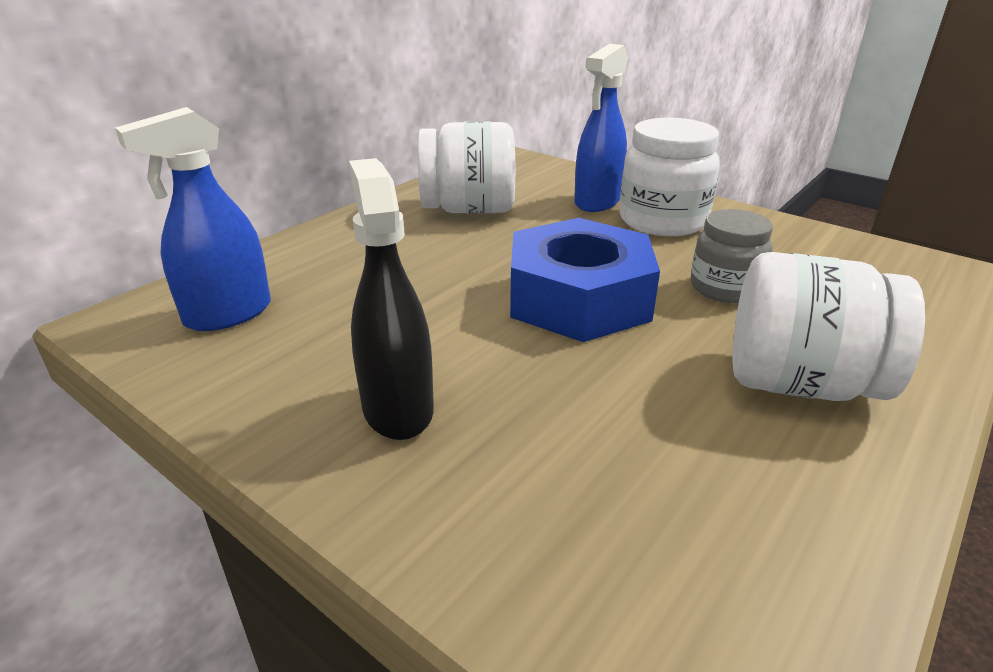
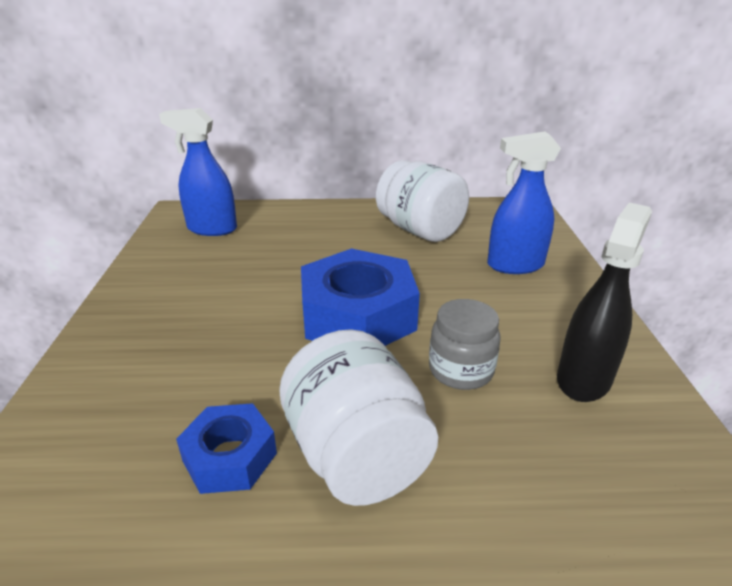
camera: 50 degrees right, 0 degrees up
(397, 408) = (175, 309): black spray bottle -> black spray bottle (584, 379)
(662, 221) = (532, 302): white jar -> none
(745, 460) = (229, 457): none -> blue nut

